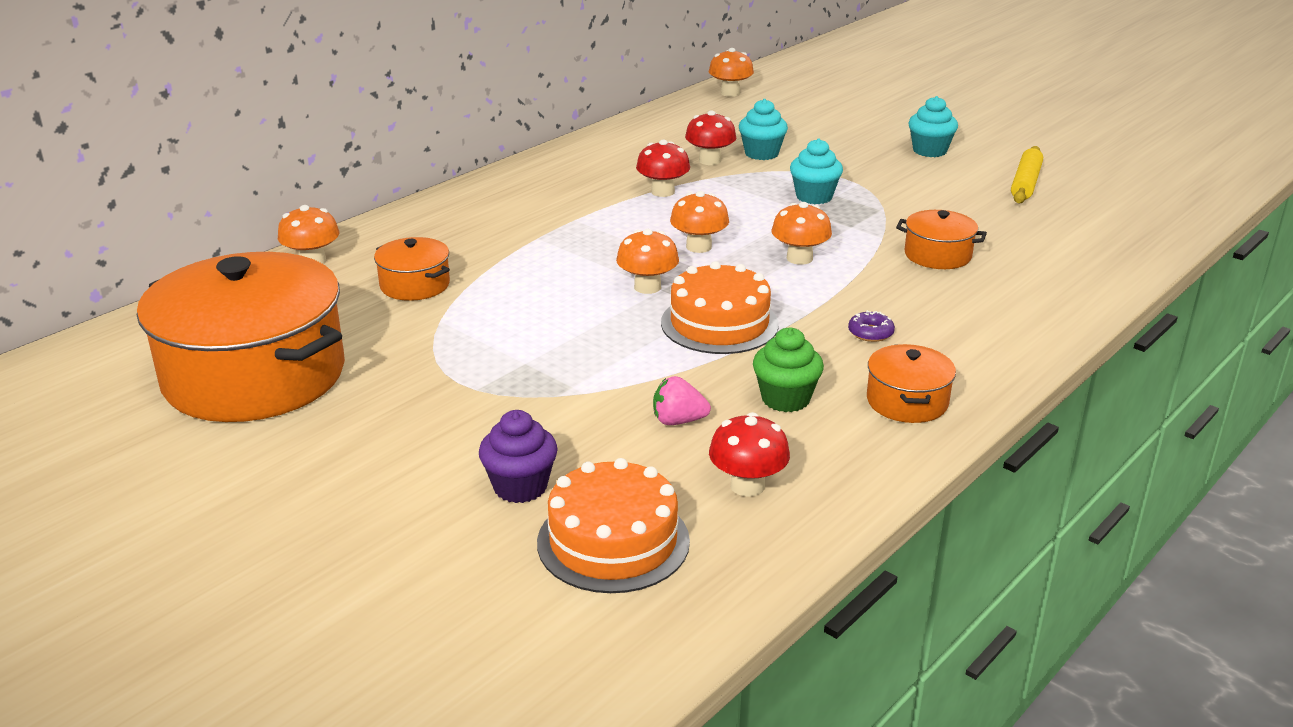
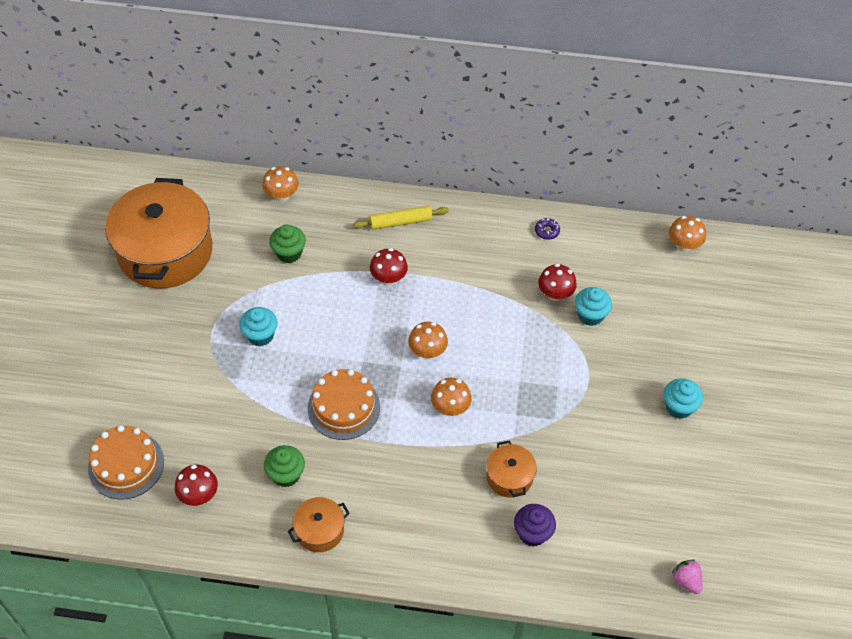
camera: 55 degrees right, 25 degrees up
(415, 285) = (289, 253): orange pot -> green cupcake
(520, 487) = (144, 407): purple cupcake -> purple cupcake (532, 533)
(647, 287) = (360, 353): orange mushroom -> none
(663, 192) = (488, 295): red mushroom -> red mushroom (388, 278)
(678, 421) = (235, 439): pink strawberry -> pink strawberry (686, 580)
(814, 197) = (544, 375): turquoise cupcake -> turquoise cupcake (260, 335)
(870, 333) = (383, 483): purple donut -> purple donut (547, 231)
(1025, 183) = (667, 485): yellow rolling pin -> yellow rolling pin (400, 222)

